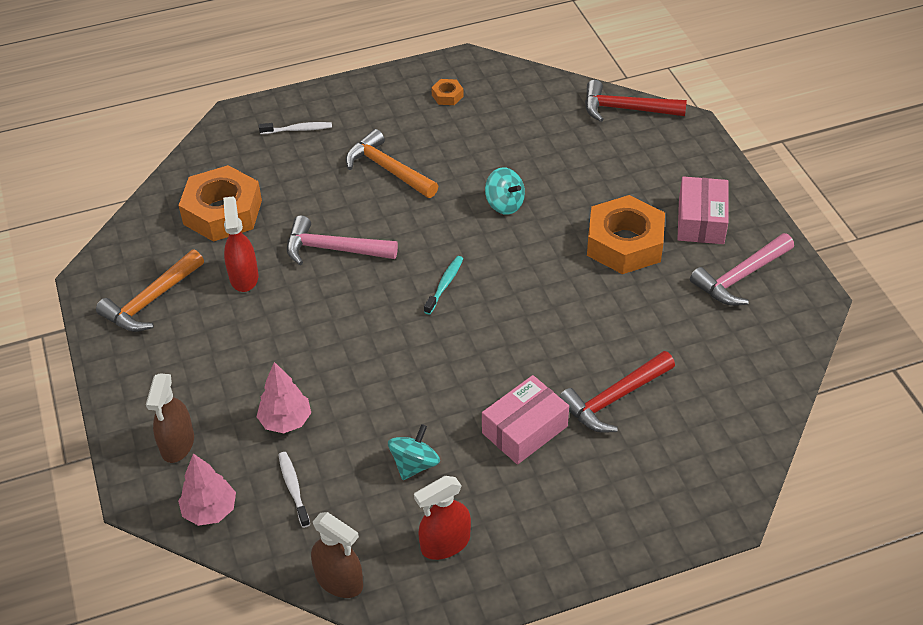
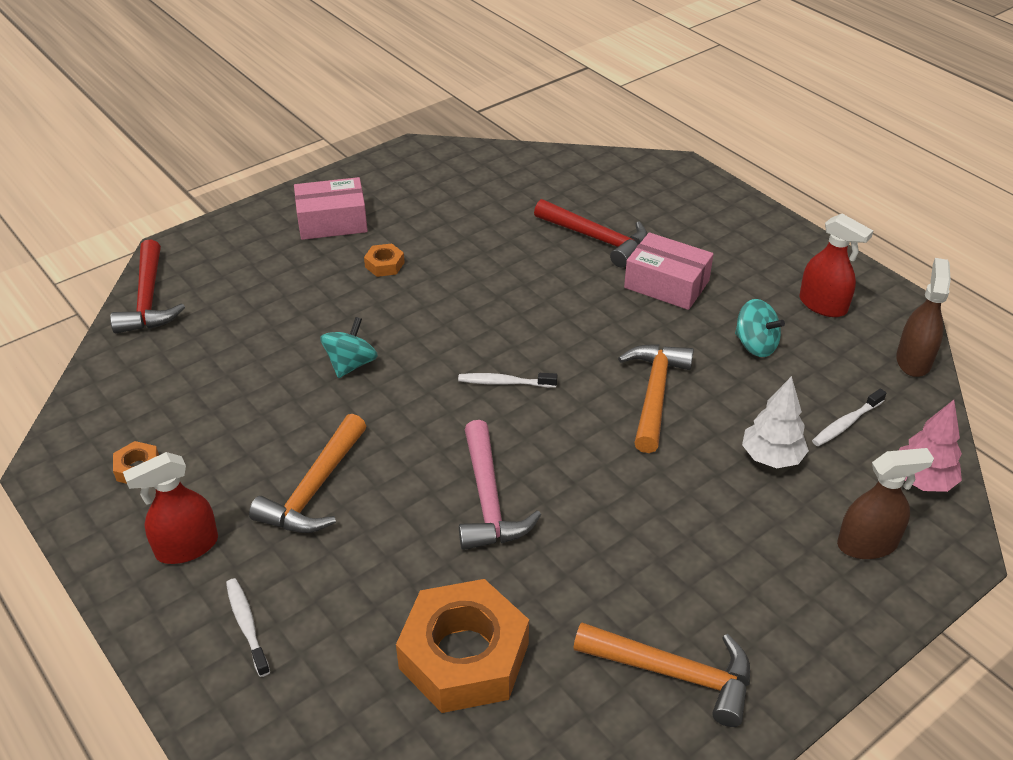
camera: 110 degrees left, 5 degrees down
(244, 277) = (579, 579): red spray bottle -> red spray bottle (187, 547)
(285, 421) = (771, 457): pink tree -> white tree
(388, 372) = (655, 394): none -> orange hammer
(414, 464) = (755, 345): turquoise spinning top -> turquoise spinning top turned 150 degrees counterclockwise
(445, 284) = (504, 382): turquoise toothbrush -> white toothbrush
(624, 243) = (384, 265): orange nut -> orange nut, size x0.42
(740, 277) = (404, 190): pink hammer -> none

